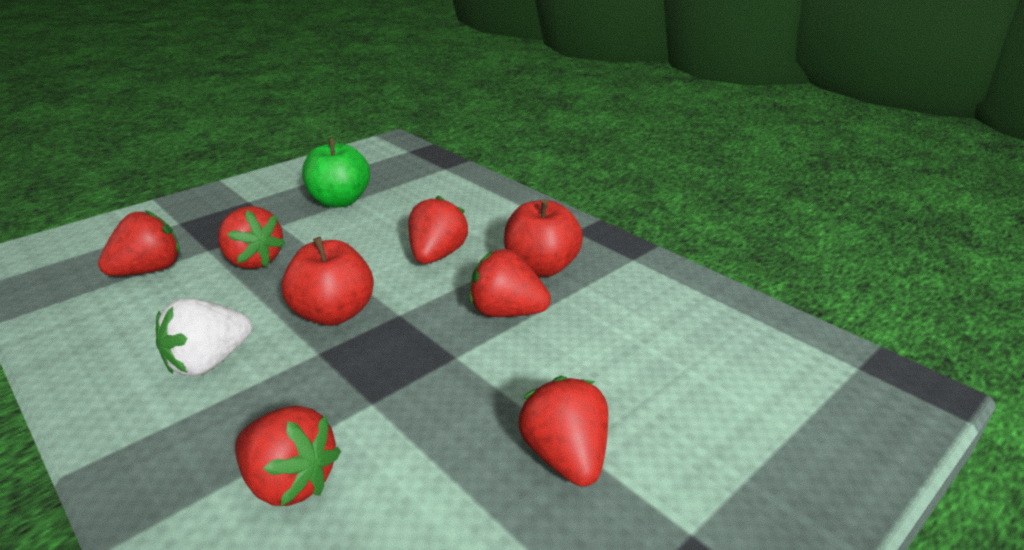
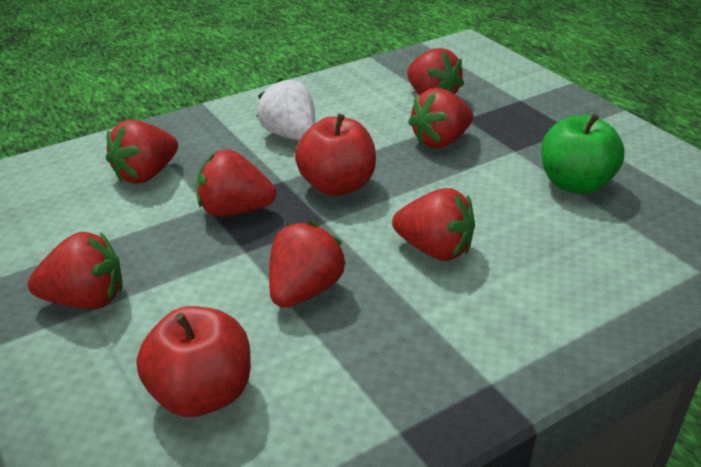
camera: 100 degrees right, 5 degrees up
(381, 377) = (234, 210): none -> red strawberry
(541, 267) = (391, 330): red apple -> red apple (201, 394)

